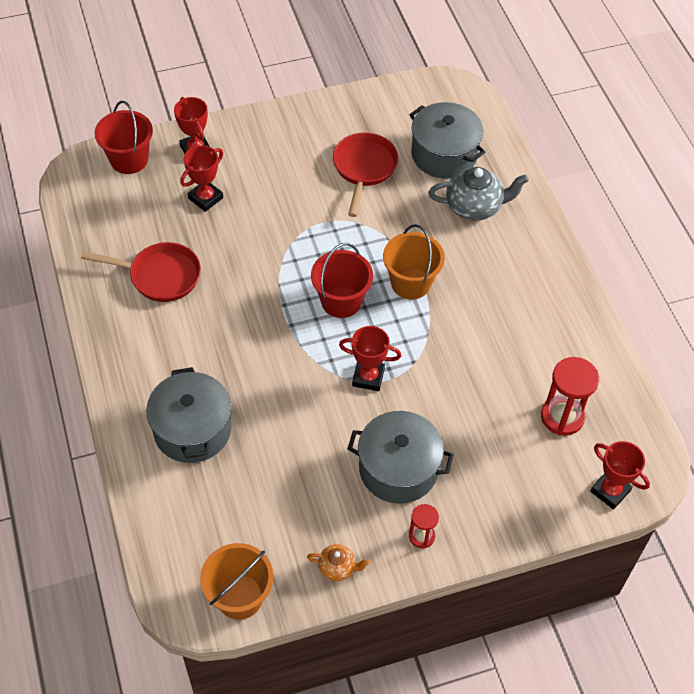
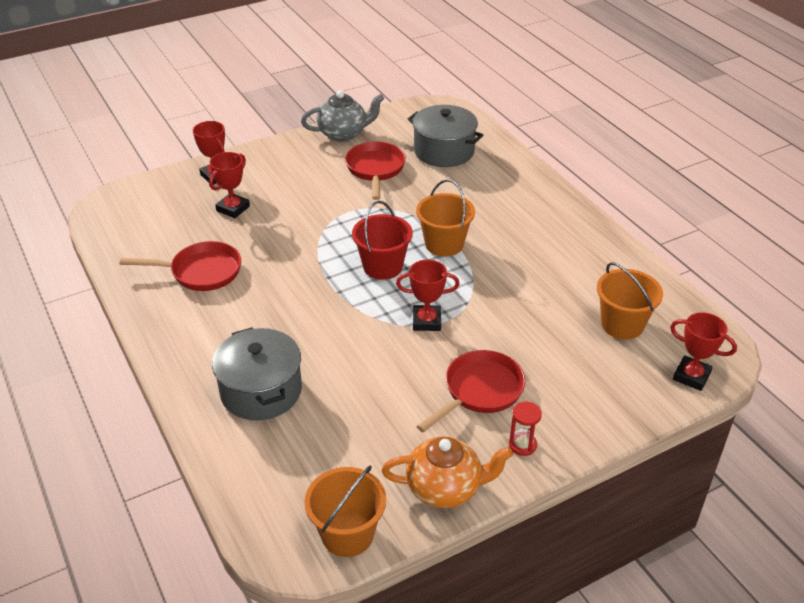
camera: 10 degrees left, 15 degrees down
(129, 159) = (153, 190): red bucket -> none
(337, 568) = (445, 488): orange teapot -> orange teapot, size x1.87
(398, 469) = (480, 391): grey pot -> red pan
(474, 207) = (483, 183): grey teapot -> grey teapot (343, 134)
(562, 417) = (622, 324): red hourglass -> orange bucket

